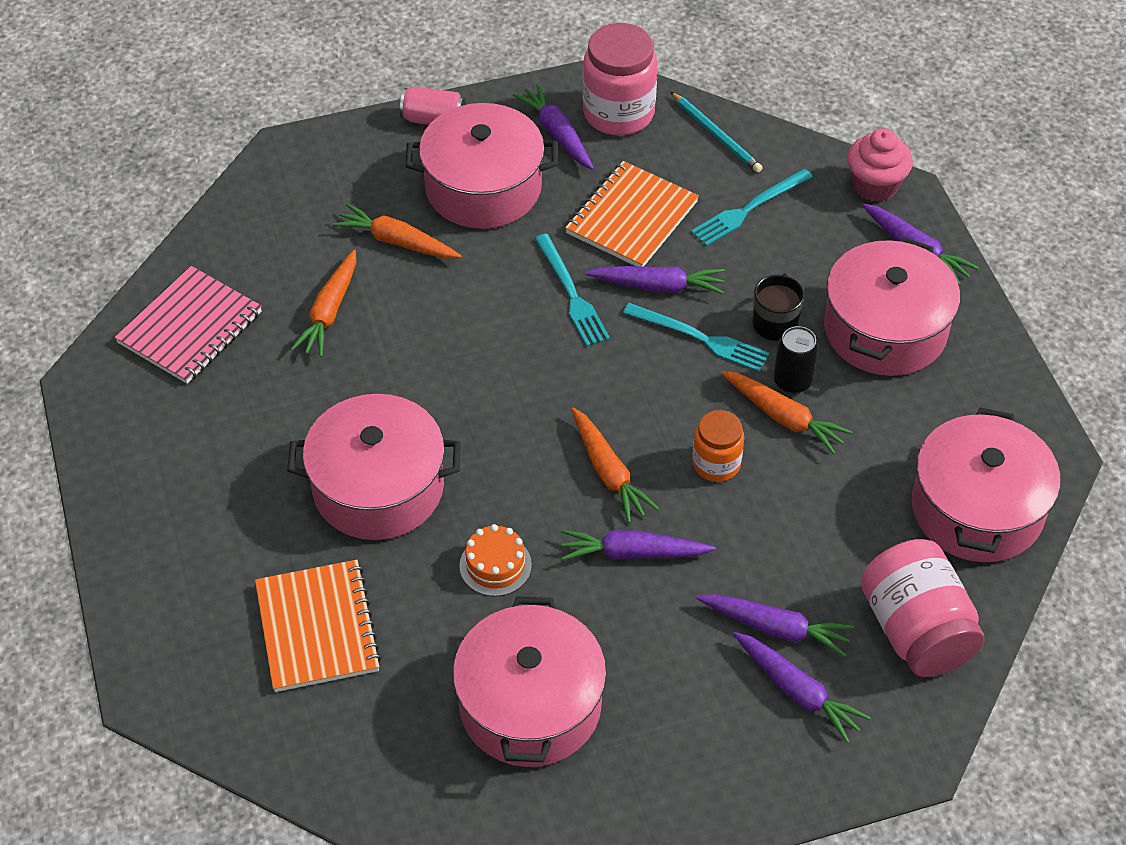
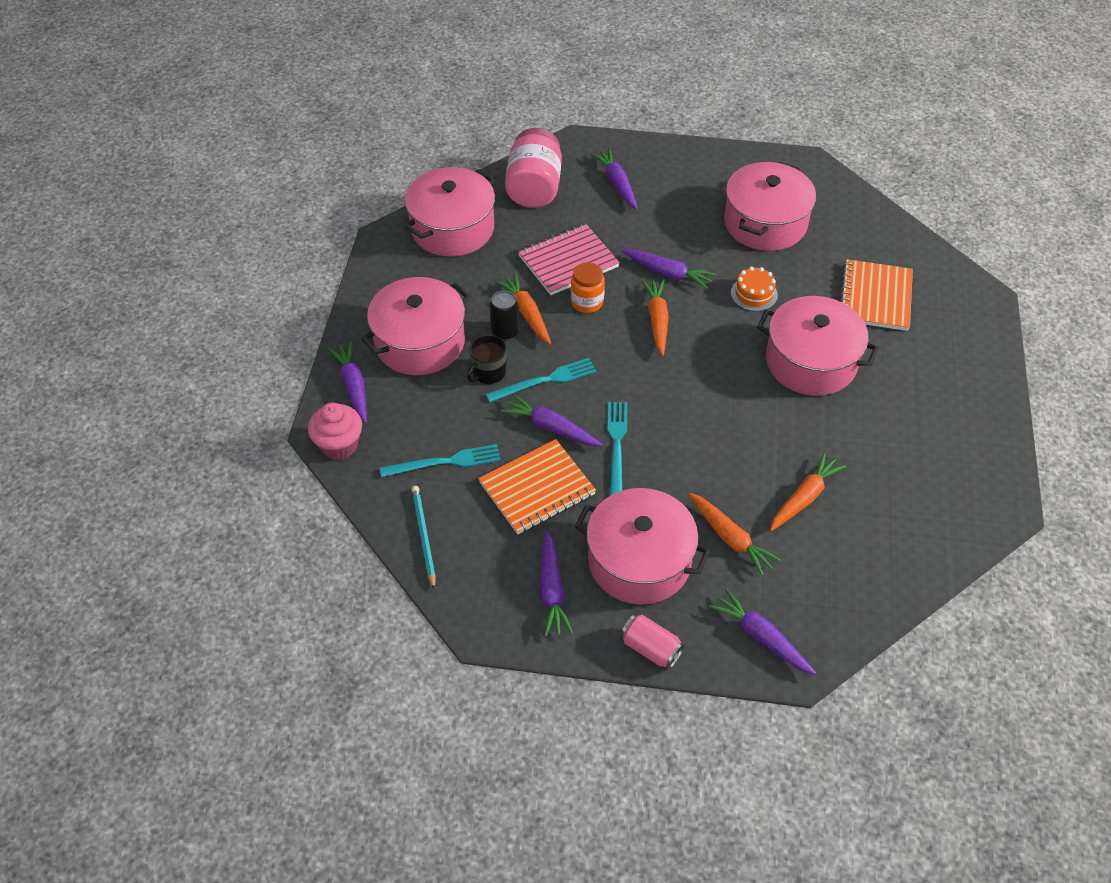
camera: 155 degrees left, 0 degrees up
(190, 328) = (918, 524): pink notebook -> pink notebook (568, 261)
(618, 113) = (489, 590): pink jar -> none
(701, 338) = (545, 380): turquoise fork -> turquoise fork turned 105 degrees clockwise
(775, 628) = (609, 212): purple carrot -> purple carrot (761, 637)

